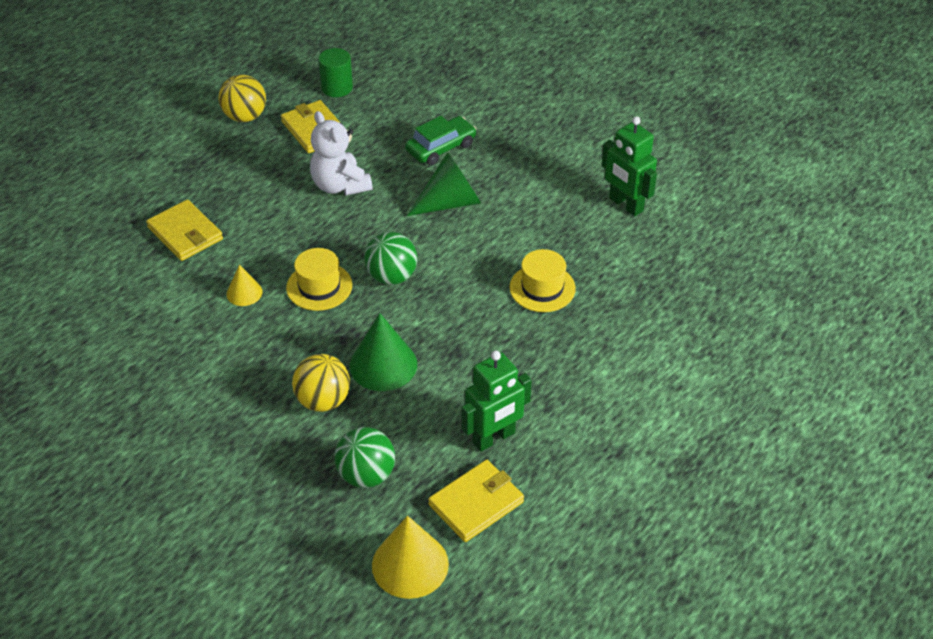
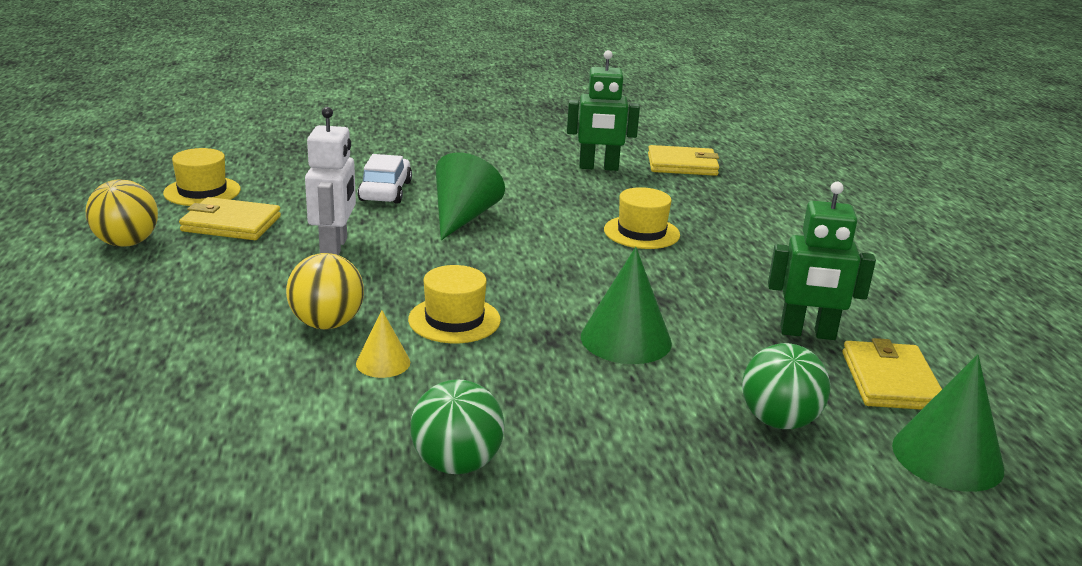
camera: 50 degrees left, 20 degrees down
(185, 233) = (217, 353): yellow wallet -> yellow wallet (682, 165)
(323, 400) = (629, 394): yellow ball -> yellow ball (327, 324)
(337, 88) = (202, 191): green cylinder -> yellow hat
(340, 185) = (334, 247): white teddy bear -> white robot
(392, 276) = (509, 281): green ball -> green ball (457, 464)
(410, 564) = (947, 457): yellow cone -> green cone
(441, 147) = (385, 191): green car -> white car
(494, 438) = (807, 333): green robot -> green robot turned 90 degrees clockwise

